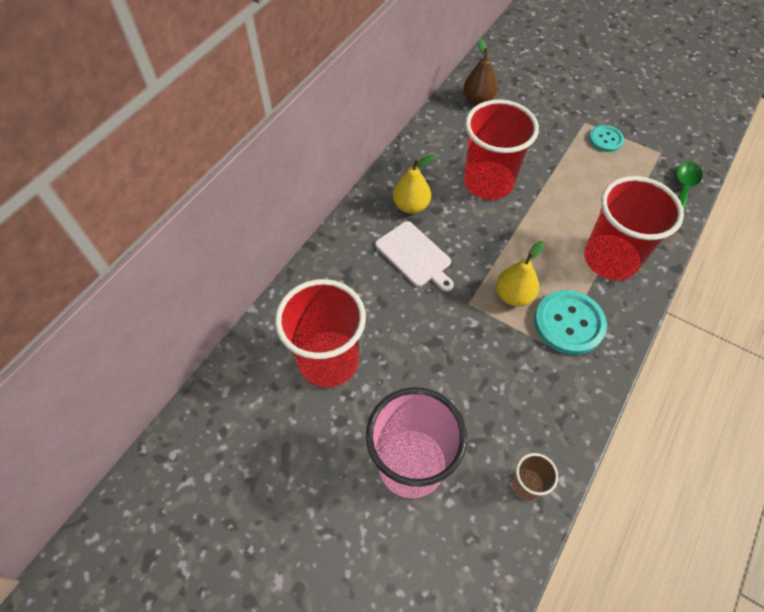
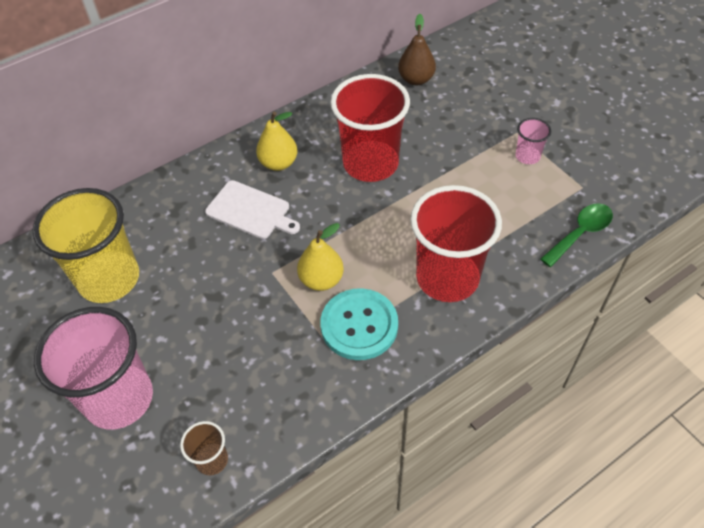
camera: 25 degrees right, 5 degrees down
(328, 361) = (109, 279): red cup -> yellow cup
(415, 256) = (250, 211): white cutting board -> white cutting board turned 45 degrees counterclockwise
(605, 139) = (527, 156): turquoise button -> pink cup

